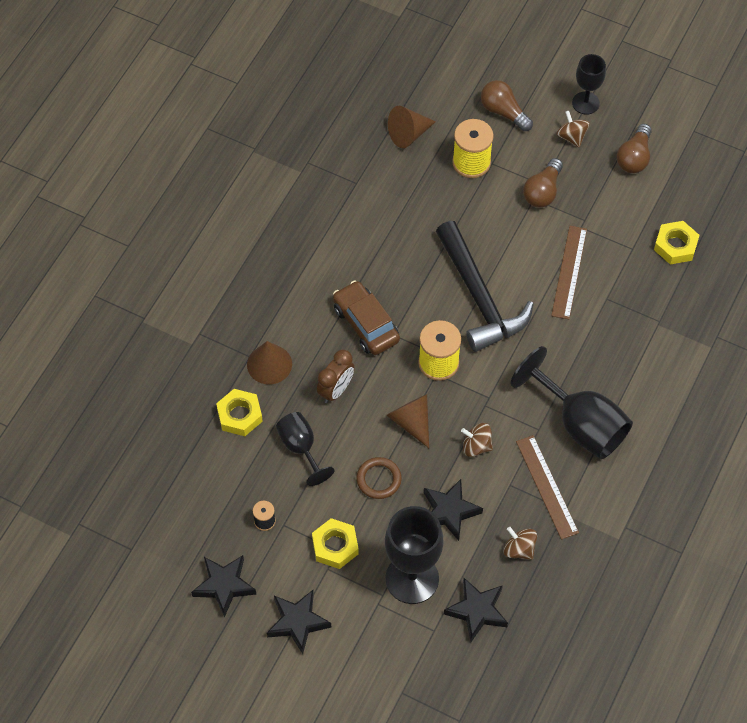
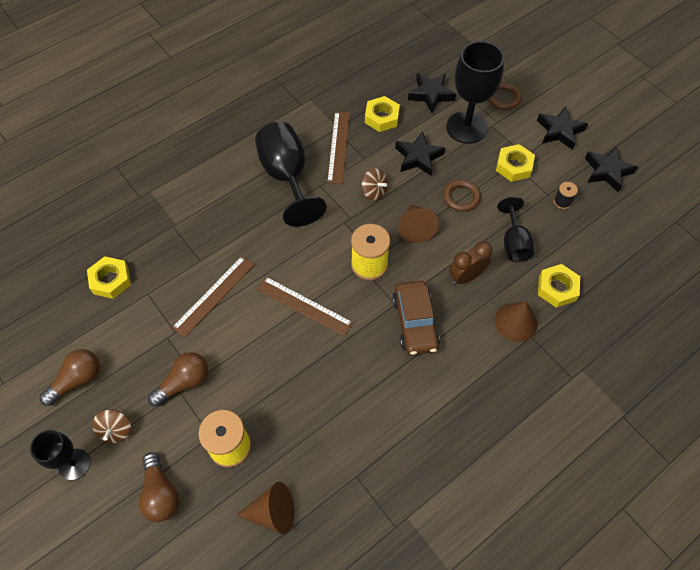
camera: 155 degrees left, 0 degrees up
(384, 645) = (503, 98): none -> brown ring
(479, 297) = (304, 306): black hammer -> brown ruler
(519, 549) = (381, 117): brown spinning top -> yellow nut

